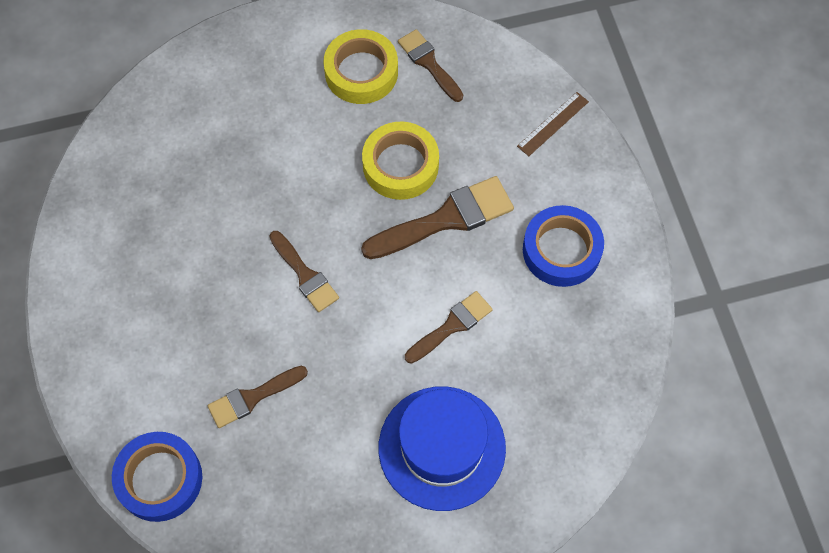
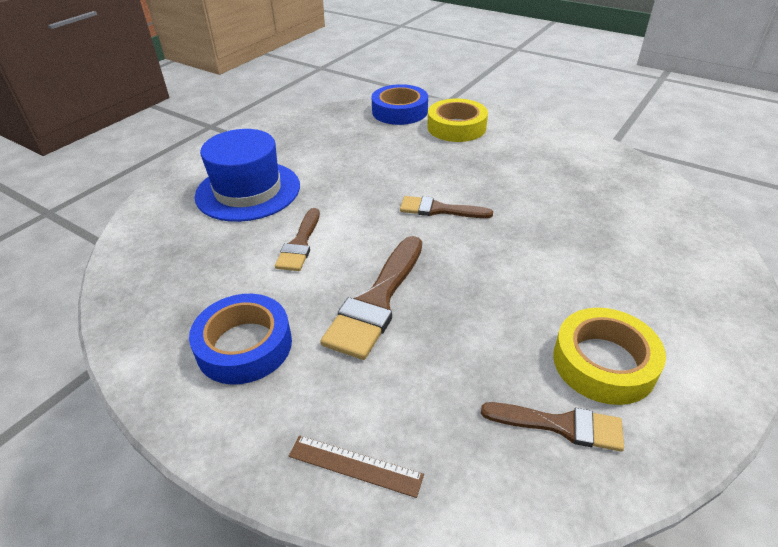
camera: 140 degrees right, 25 degrees down
(253, 397) = (393, 152): brown brush -> none
(400, 165) = (462, 313): yellow tape -> yellow tape (456, 127)
(552, 124) = (355, 465): brown ruler -> brown ruler turned 75 degrees counterclockwise

